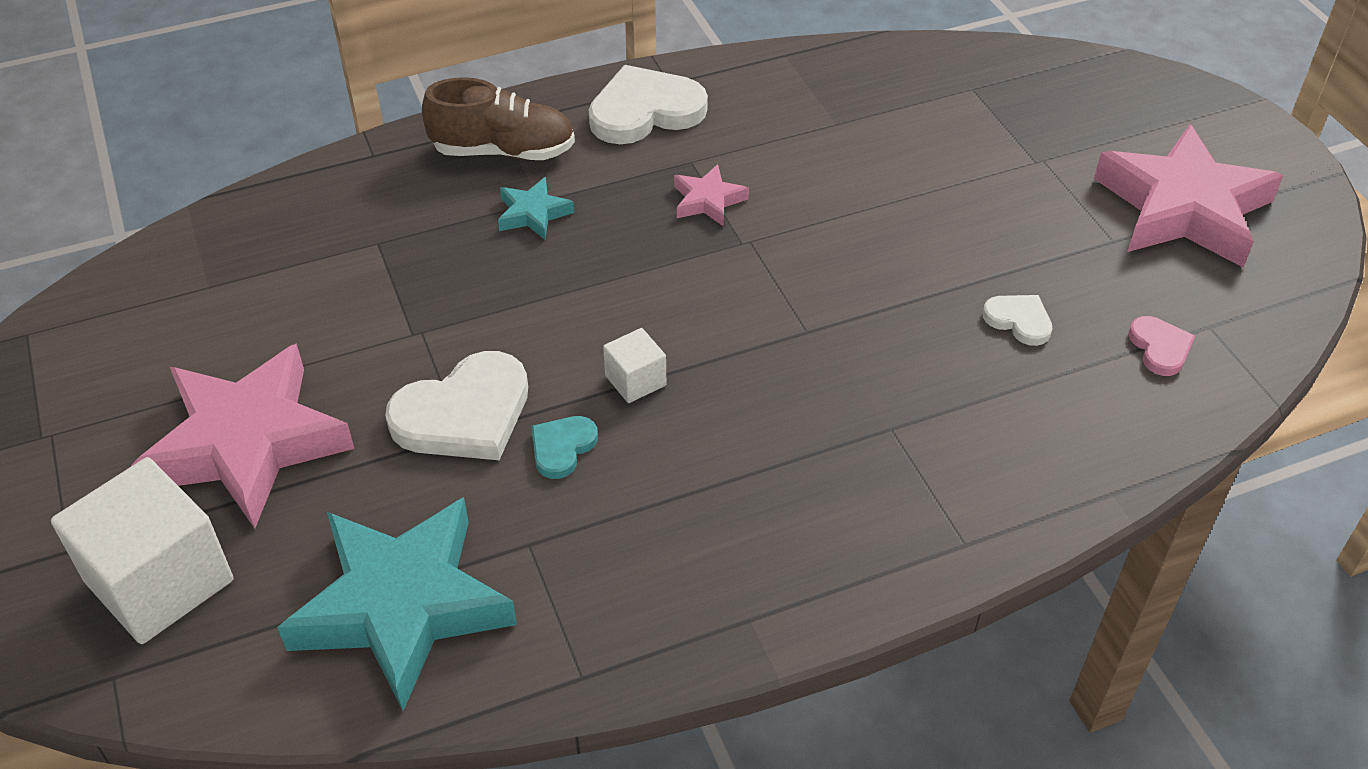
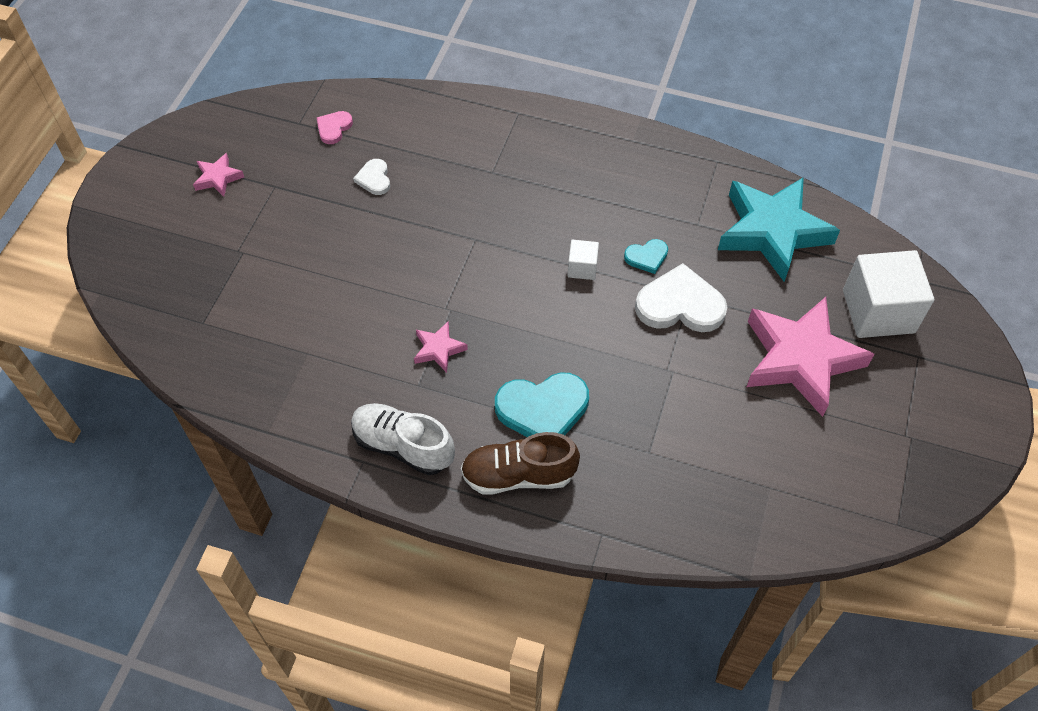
camera: 140 degrees left, 10 degrees up
(503, 151) = (518, 475): brown shoe -> brown shoe turned 45 degrees counterclockwise
(533, 213) = (543, 410): turquoise star -> turquoise heart
(645, 111) = (403, 446): white heart -> white shoe
(1183, 208) = (218, 178): pink star -> pink star, size x0.44

